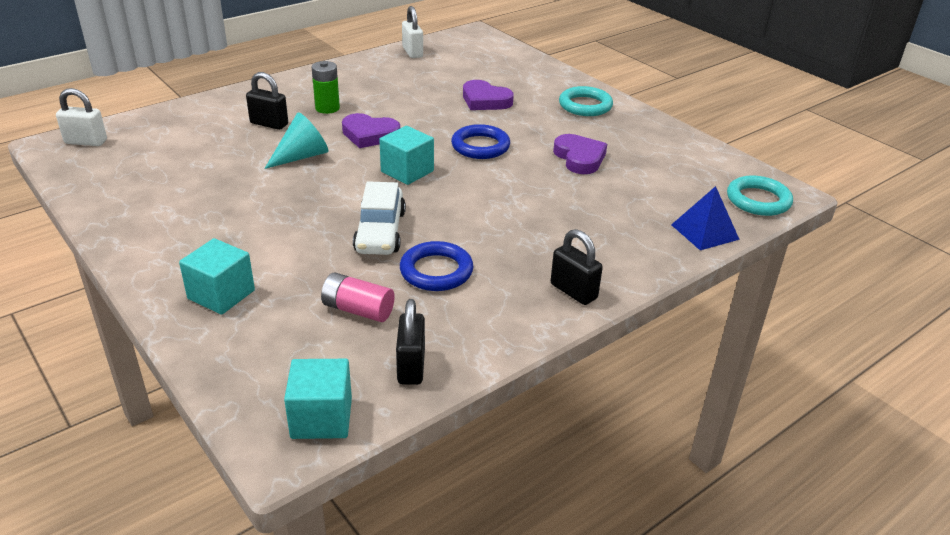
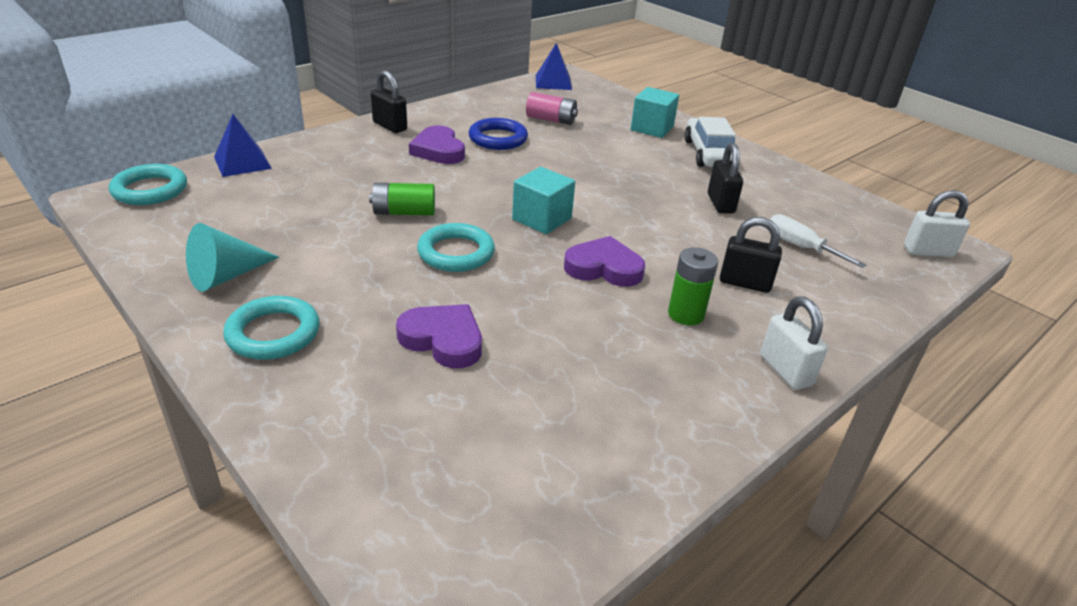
camera: 175 degrees right, 0 degrees up
(195, 147) = (800, 247): none -> white screwdriver
(302, 156) = (669, 236): turquoise cone -> turquoise cone (226, 276)
(321, 418) = (553, 82): turquoise cube -> blue pyramid
(380, 232) = (552, 164): white car -> white car (708, 154)
(411, 367) = (508, 97): black padlock -> black padlock (720, 203)
(412, 52) = (600, 495): white padlock -> white padlock (785, 370)
(480, 146) = (456, 253): blue ring -> turquoise ring
(527, 178) = (404, 212): none -> green battery
(579, 158) = (330, 238): purple heart -> purple heart (438, 150)

